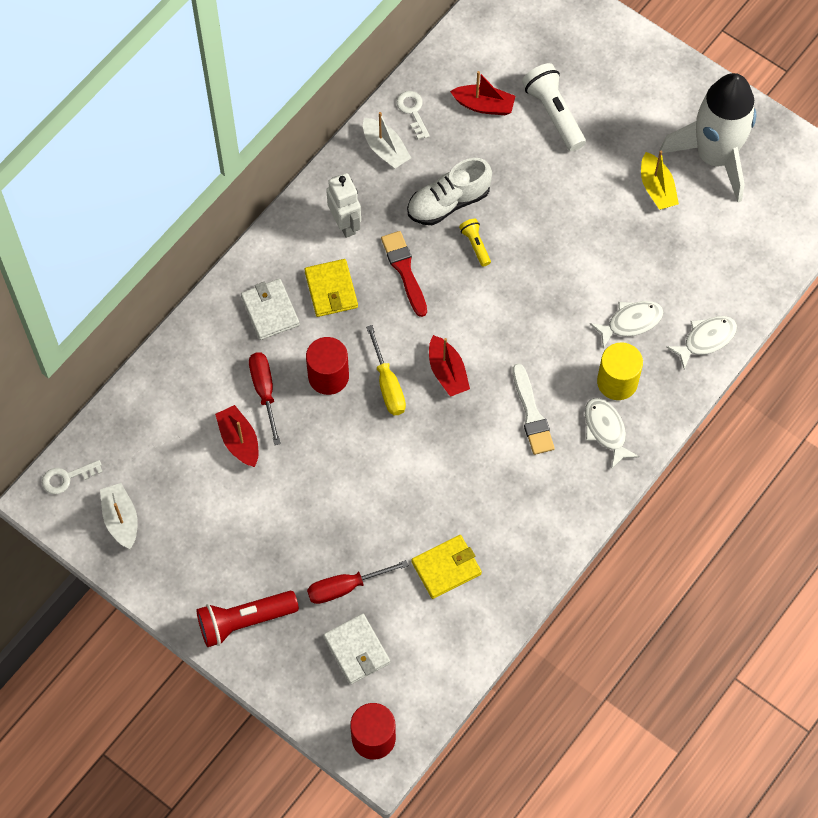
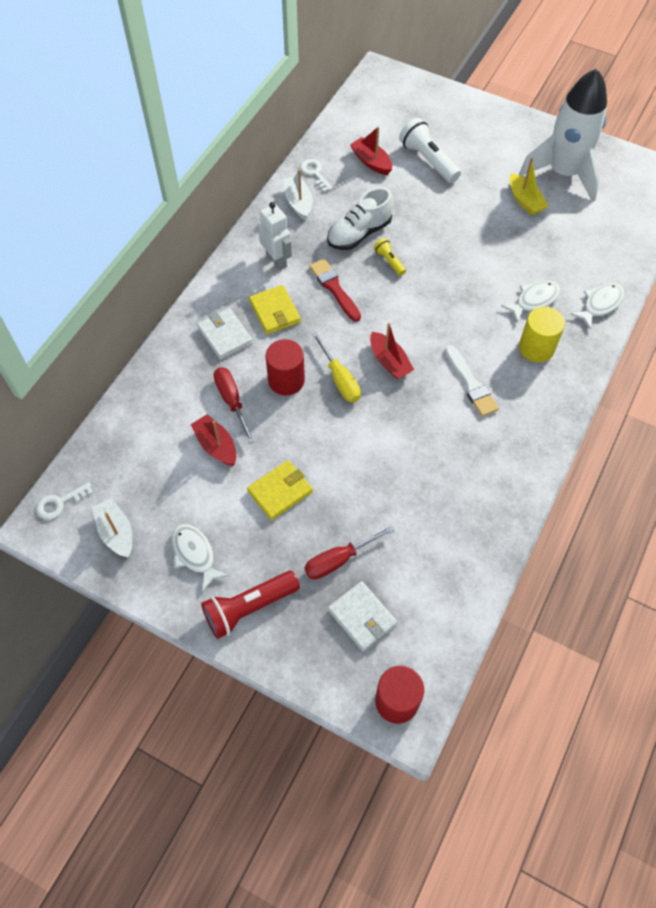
camera: 10 degrees left, 5 degrees down
(385, 149) = (298, 202): white boat -> white boat turned 150 degrees counterclockwise
(446, 568) = (428, 527): yellow wallet -> yellow wallet (280, 491)
(484, 105) = (371, 162): red boat -> red boat turned 135 degrees counterclockwise
(606, 430) = (538, 387): white fish -> white fish (195, 554)

